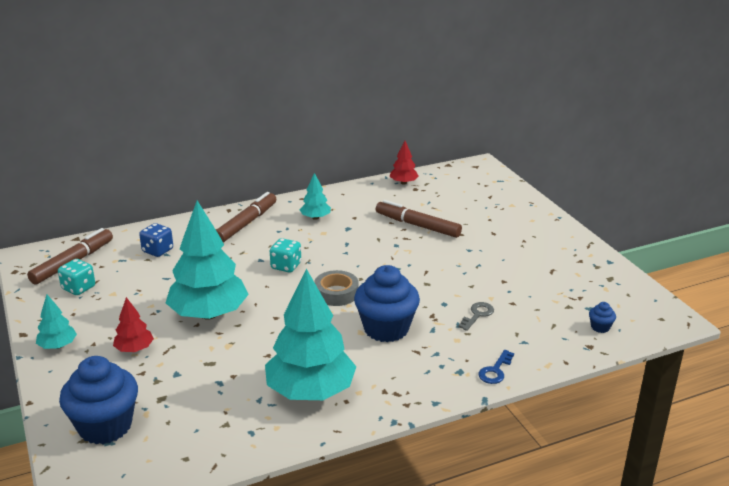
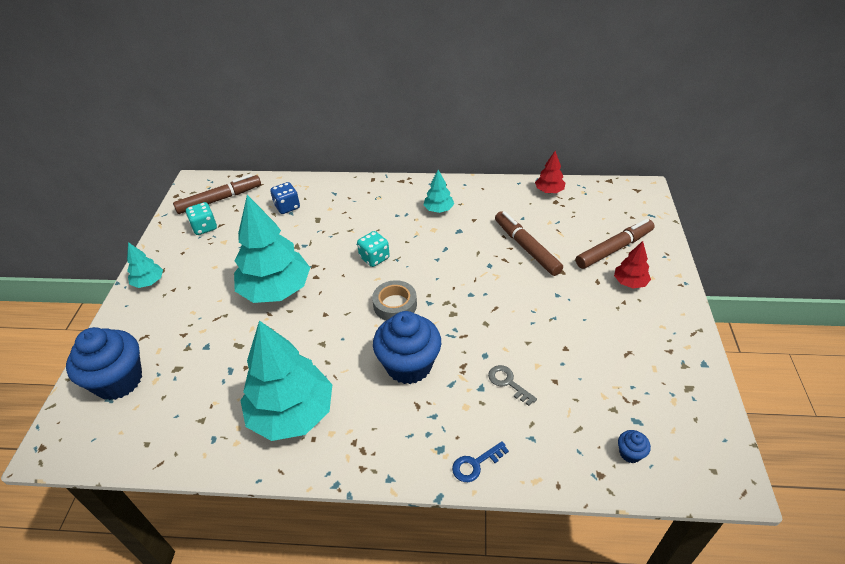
camera: 30 degrees right, 15 degrees up
(134, 349) = (196, 307): red tree -> red tree (630, 282)
(246, 223) = (376, 198): brown marker -> brown marker (614, 249)
(477, 315) = (508, 382): grey key -> grey key turned 105 degrees counterclockwise

